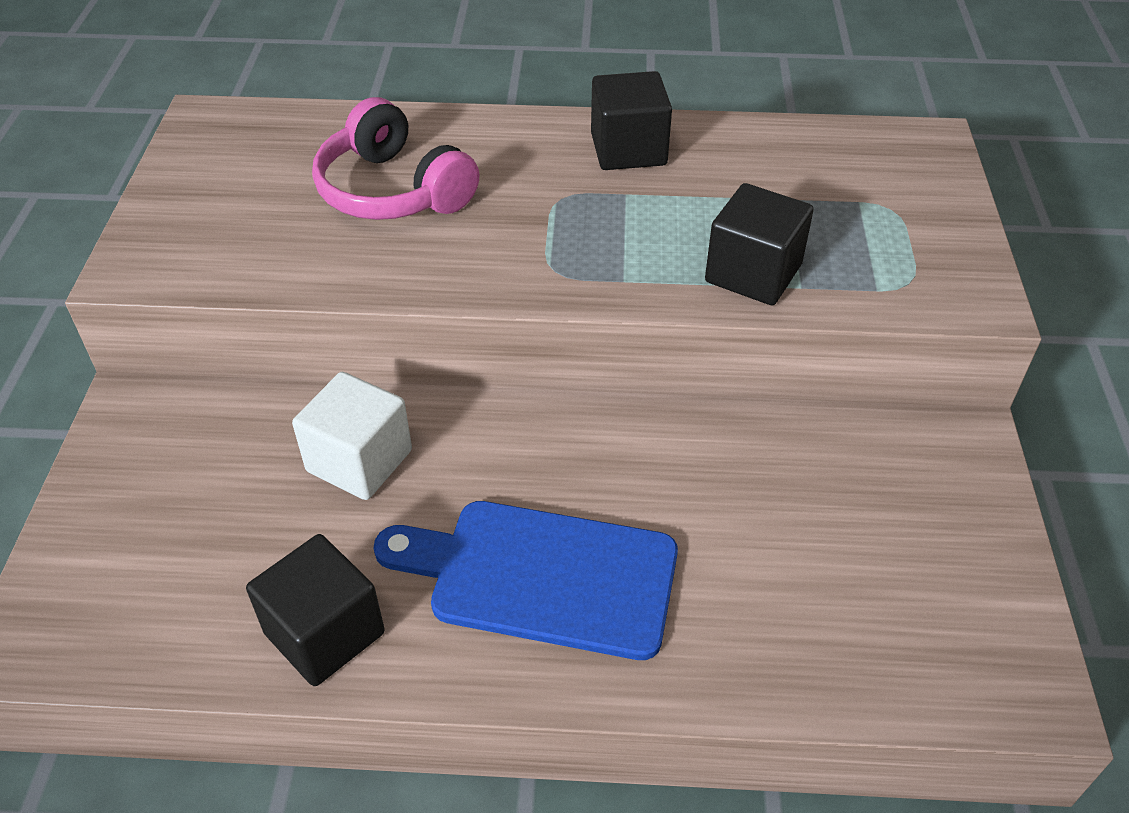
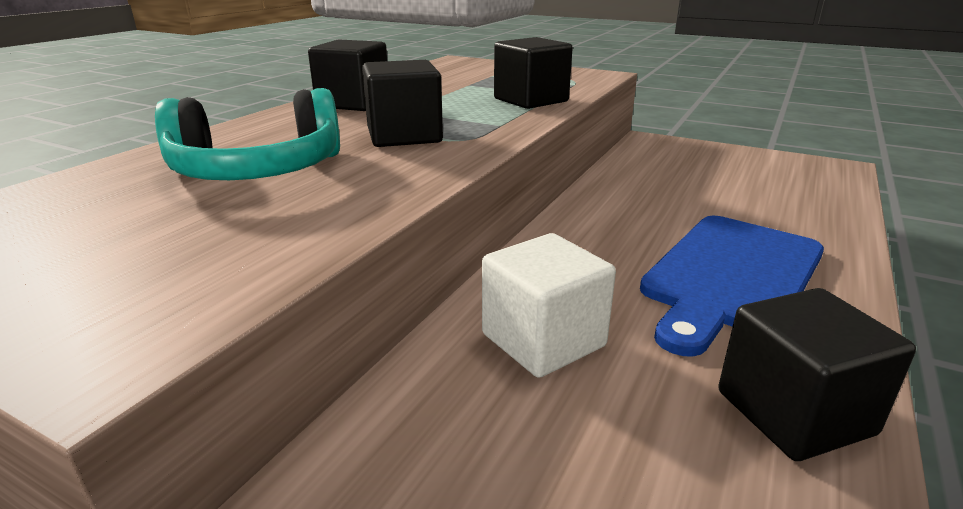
camera: 65 degrees left, 20 degrees down
(393, 190) = (258, 171): pink headphones -> turquoise headphones
(538, 229) = (404, 136): none -> black cube

